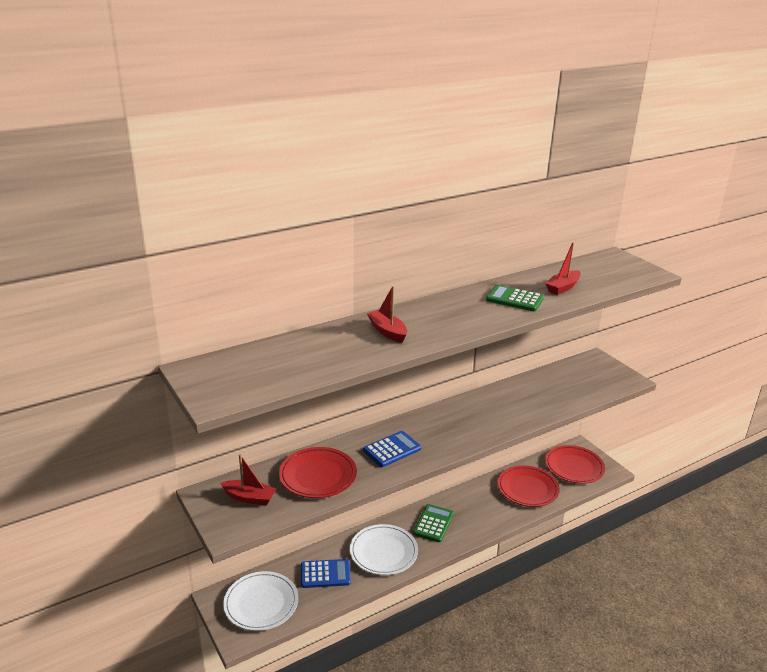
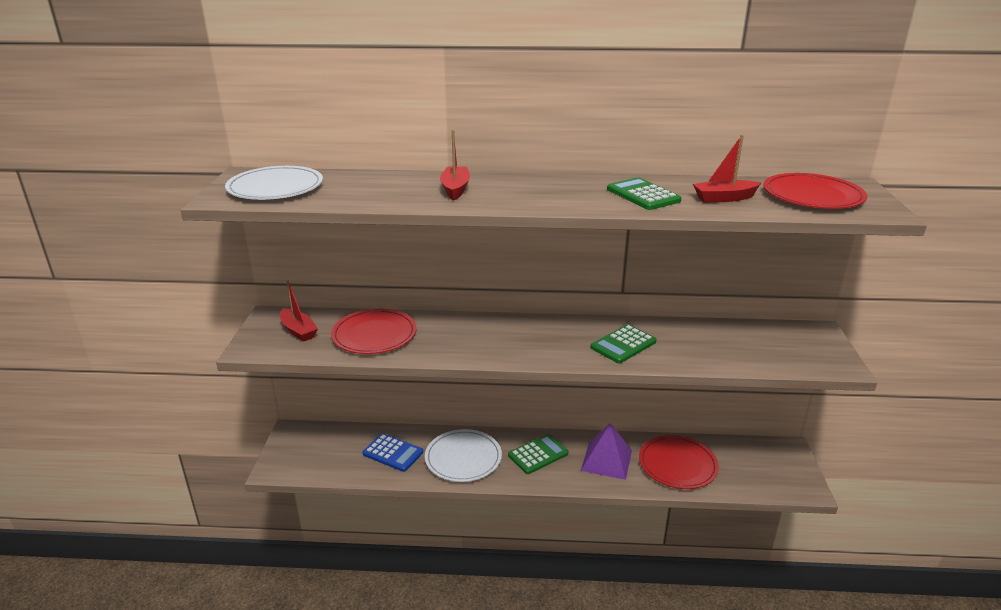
camera: 35 degrees right, 0 degrees up
(261, 603) = (318, 451): white plate -> white plate (275, 188)
(392, 449) = (467, 338): blue calculator -> none
(482, 506) = (606, 460): none -> purple pyramid
(499, 413) = (623, 345): none -> green calculator
(574, 467) = (760, 466): red plate -> red plate (812, 196)

